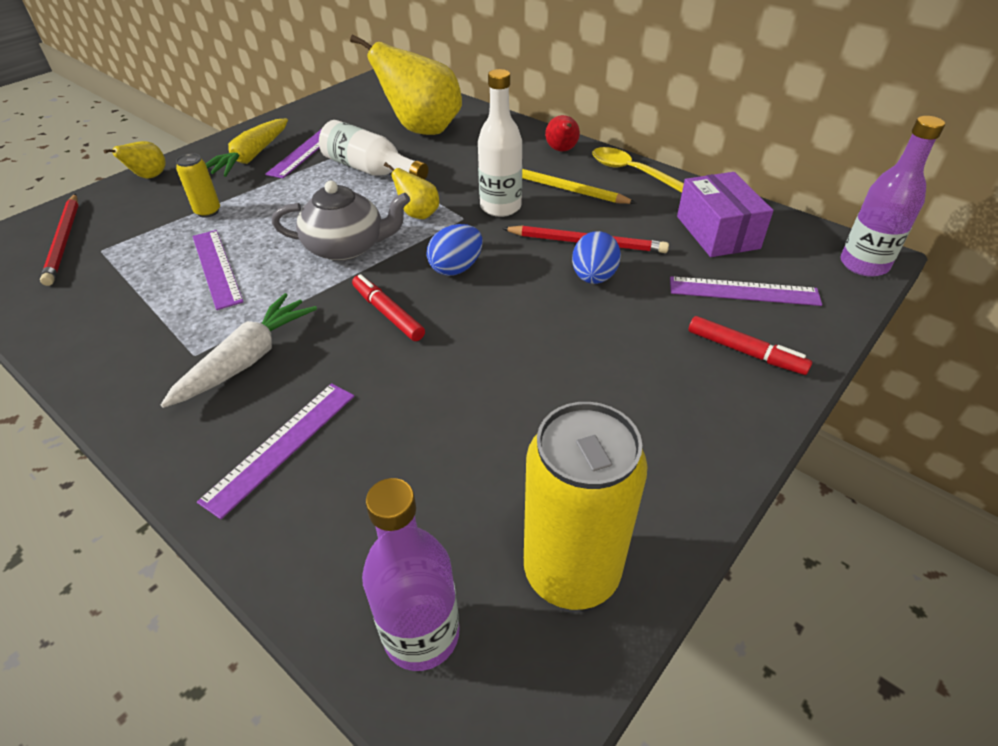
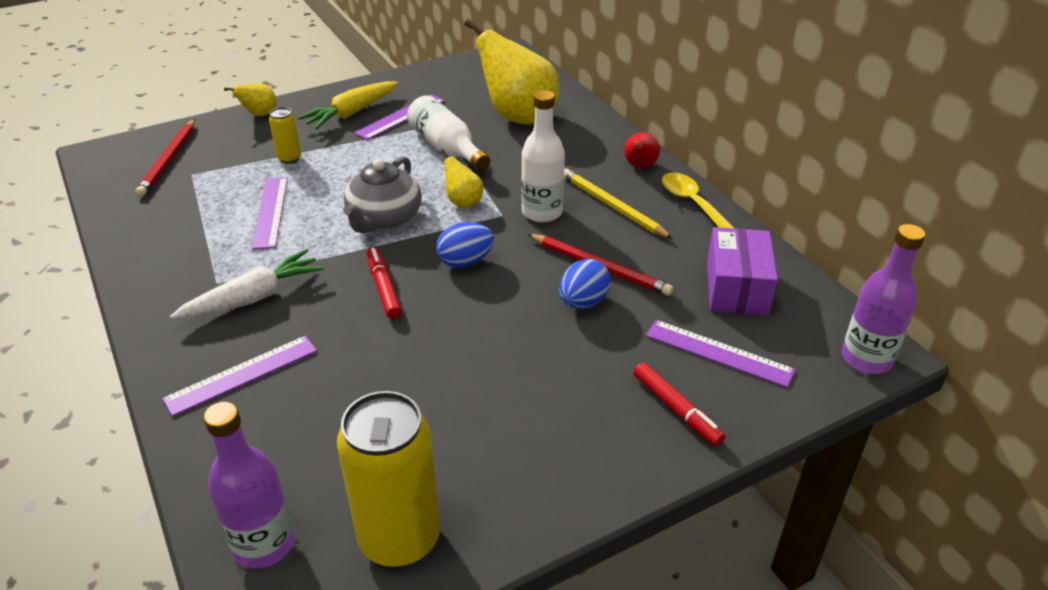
camera: 20 degrees right, 5 degrees down
(347, 247) = (384, 219): grey teapot -> grey teapot turned 90 degrees clockwise

